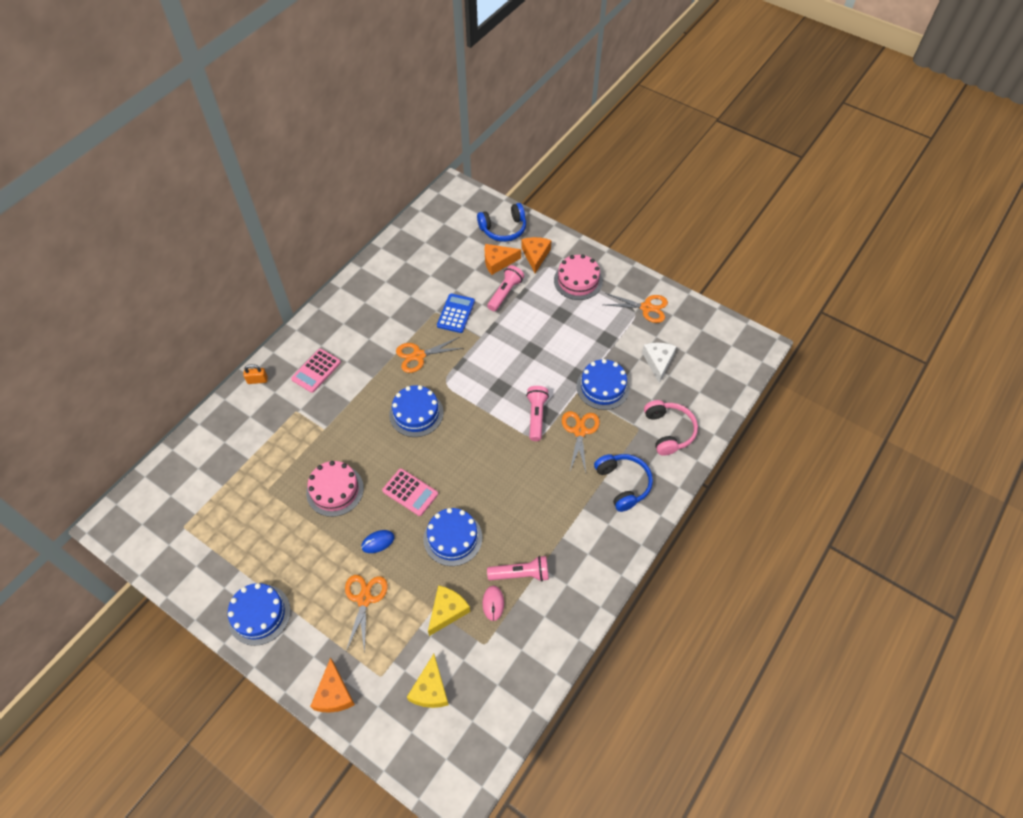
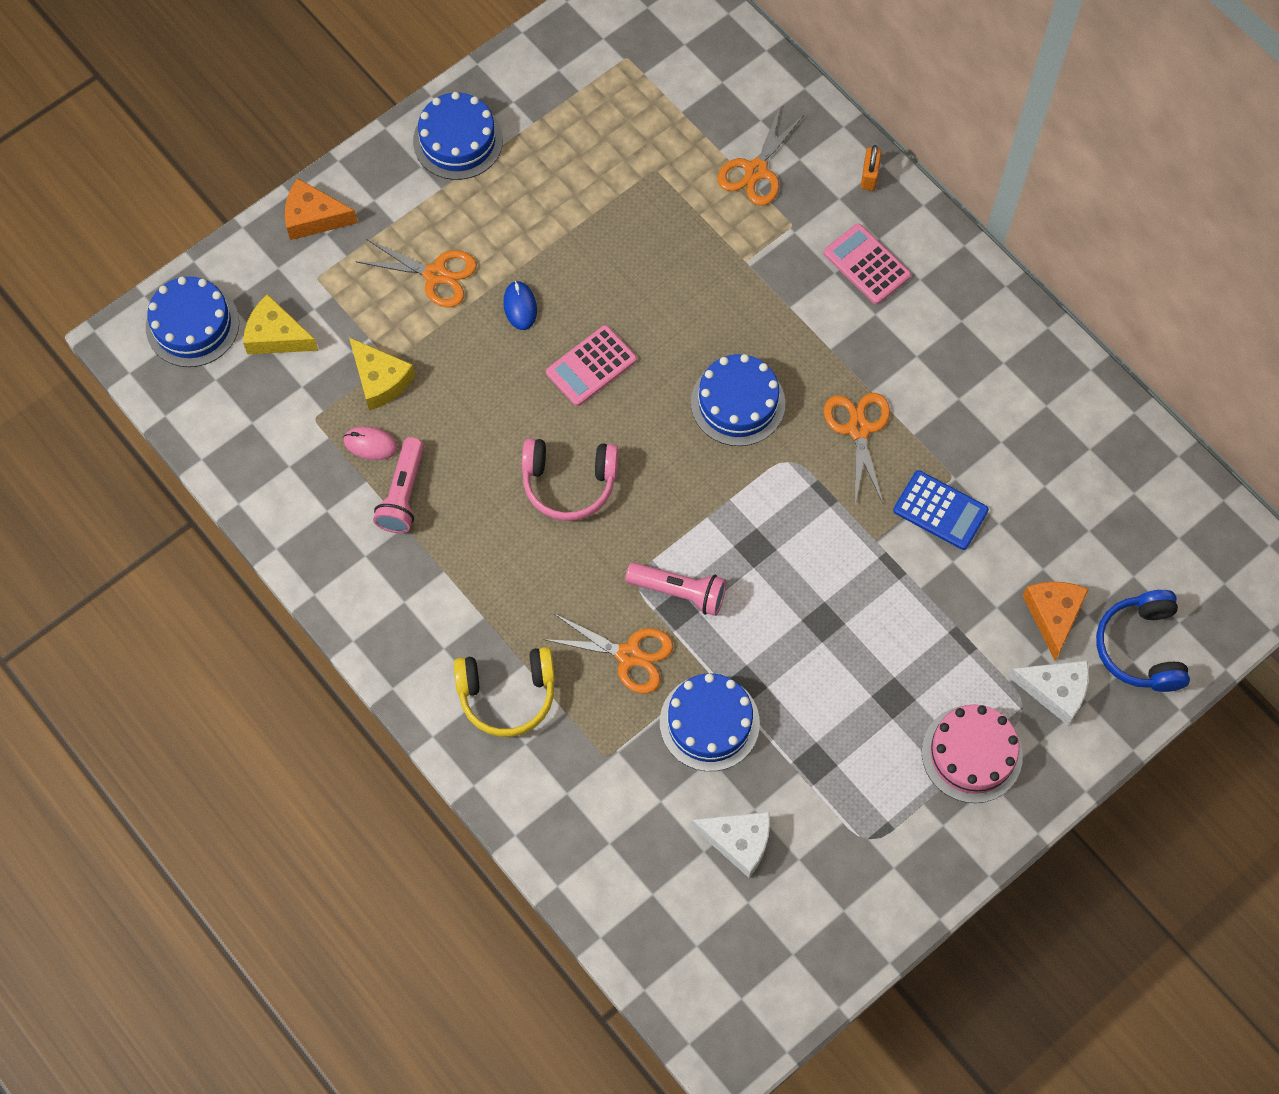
camera: 105 degrees right, 10 degrees up
(335, 490) = (627, 261): pink cake -> none
(452, 538) = (493, 411): blue cake -> blue cake (192, 325)
(505, 293) = (970, 609): pink flashlight -> none
(535, 255) = (1055, 691): orange cheese -> white cheese
(623, 484) = (507, 694): blue headphones -> yellow headphones
(646, 308) = (873, 864): orange scissors -> orange scissors (756, 171)
(668, 431) = (586, 806): pink headphones -> pink headphones (569, 483)

